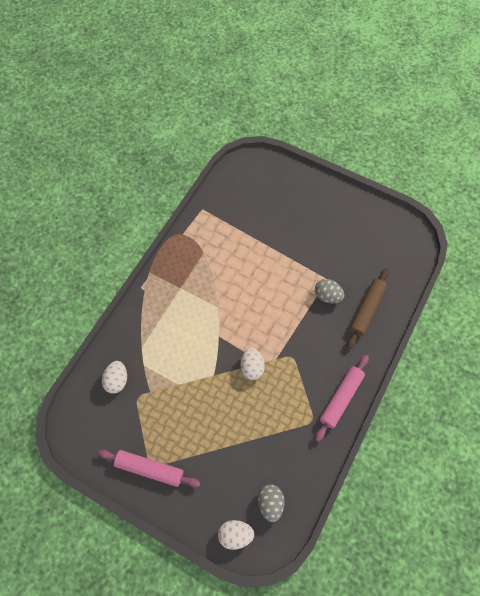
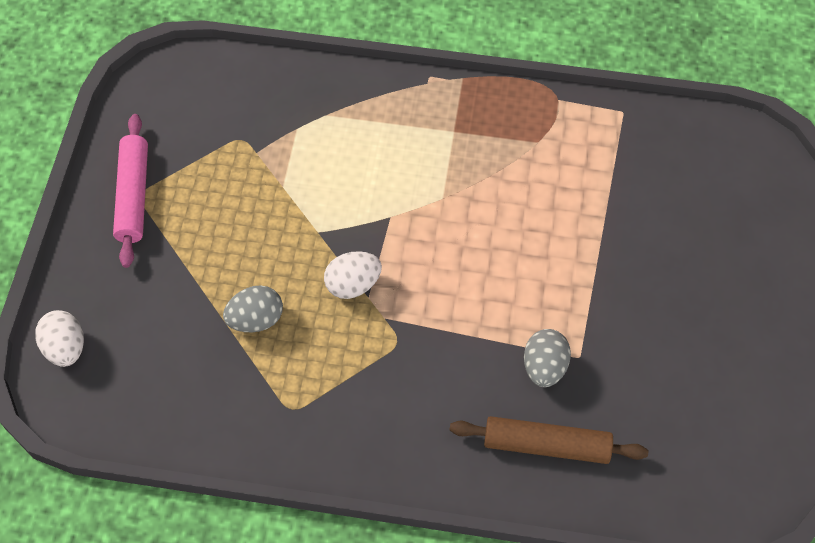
camera: 70 degrees right, 5 degrees down
(117, 380) = (258, 103): white egg -> none
(270, 503) = (129, 384): grey egg -> grey egg (256, 319)
(341, 399) = (349, 446): pink rolling pin -> none

